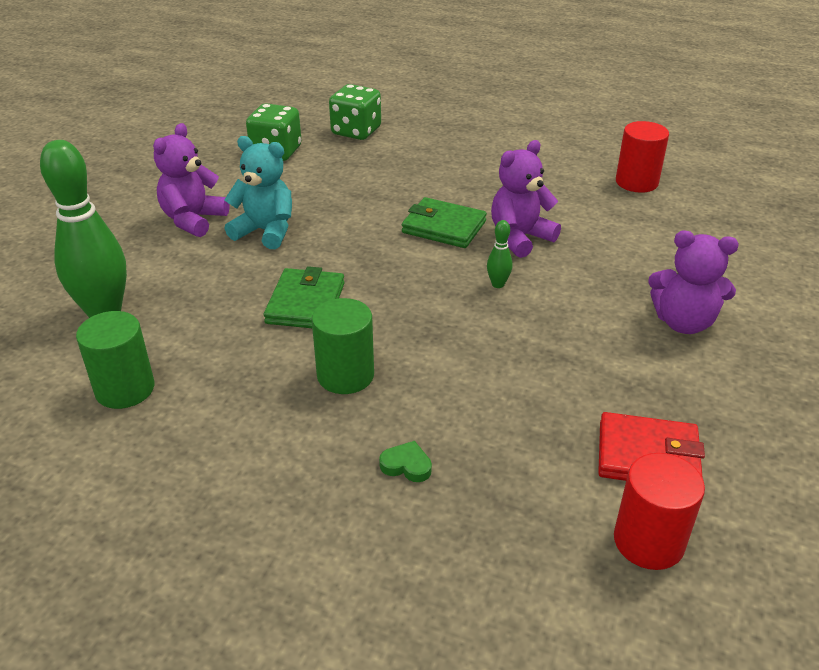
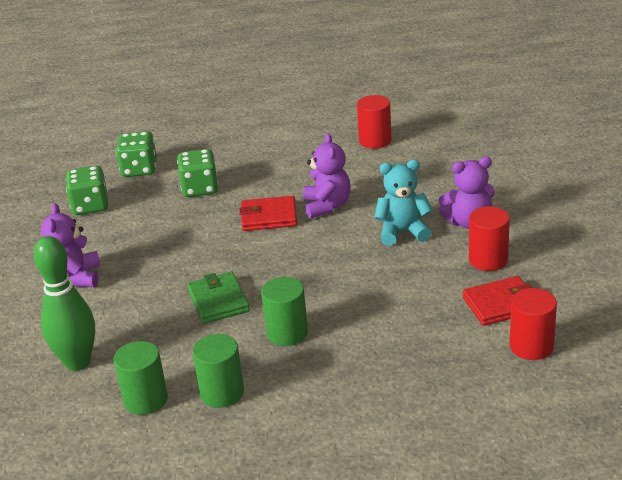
camera: 25 degrees left, 5 degrees down
(208, 419) = (222, 392): none -> green cylinder
(265, 231) = (141, 265): turquoise teddy bear -> turquoise teddy bear (402, 232)
(398, 171) = (200, 188): none -> green dice
(406, 465) = (370, 365): green heart -> none
(444, 227) = (269, 217): green wallet -> red wallet
(498, 284) = (337, 241): green bowling pin -> none
(520, 238) = (327, 206): purple teddy bear -> purple teddy bear turned 150 degrees clockwise
(674, 383) = (488, 260): none -> red cylinder

